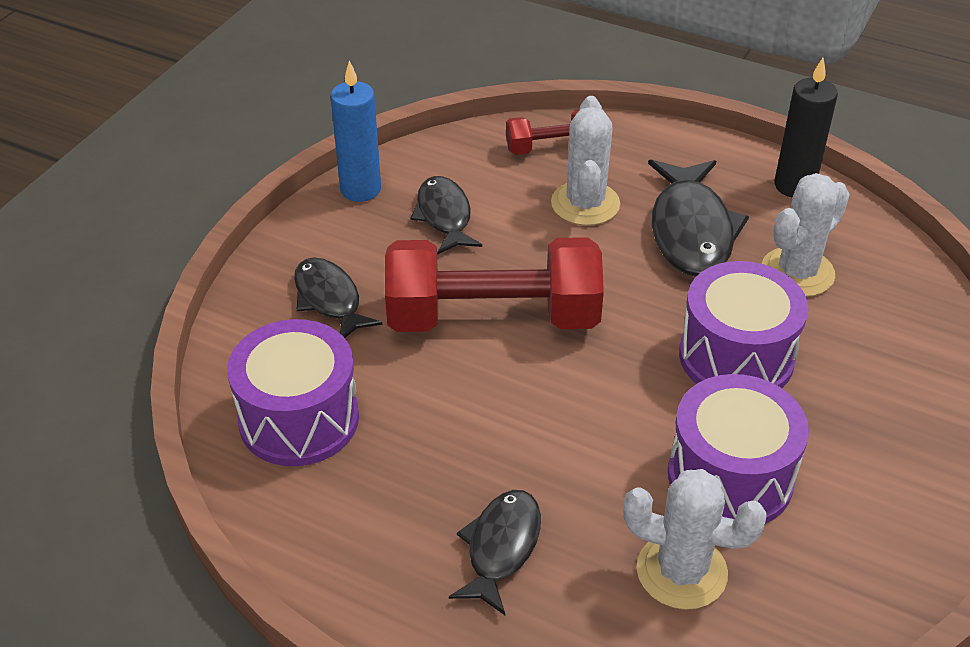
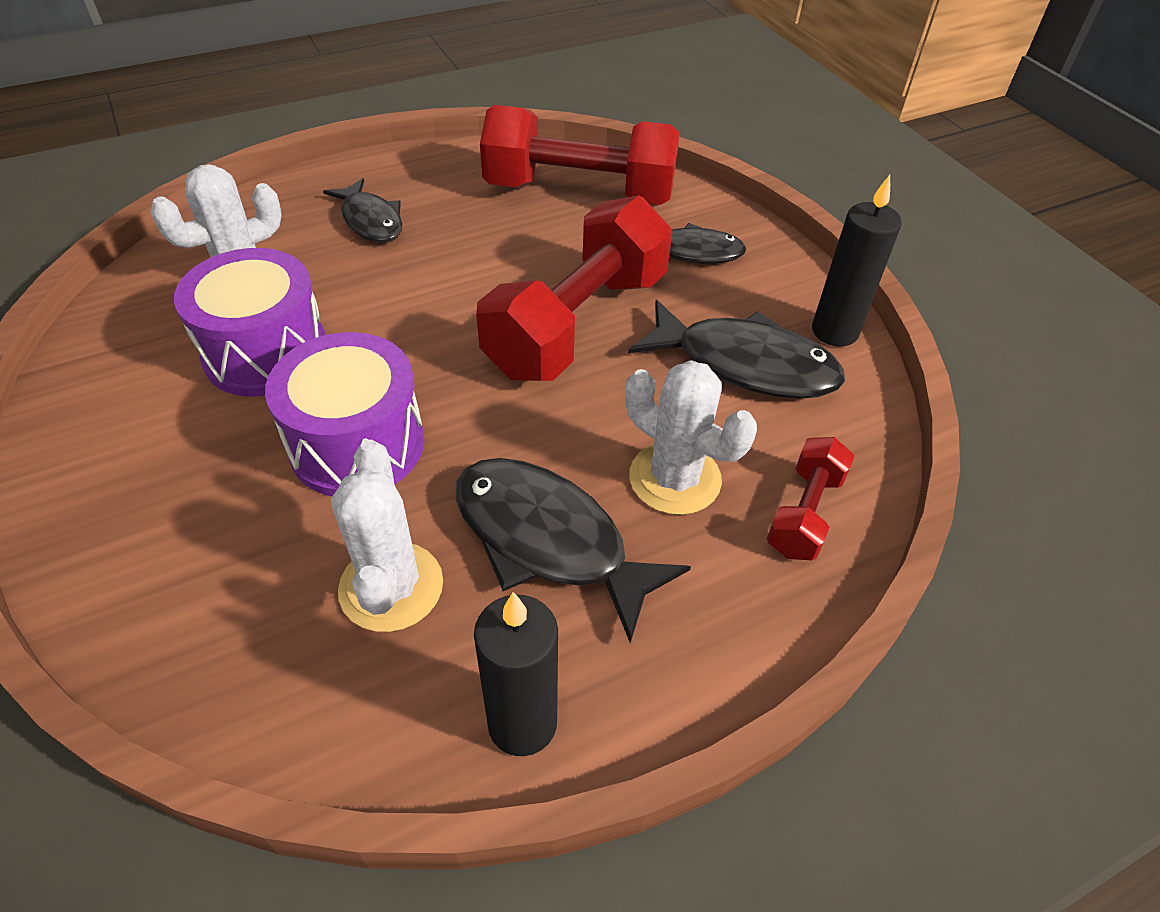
camera: 125 degrees right, 5 degrees up
(299, 419) = (579, 192): purple drum -> red dumbbell
(360, 189) = (834, 331): blue candle -> black candle
(444, 216) = (745, 364): black fish -> black fish, size x1.57

